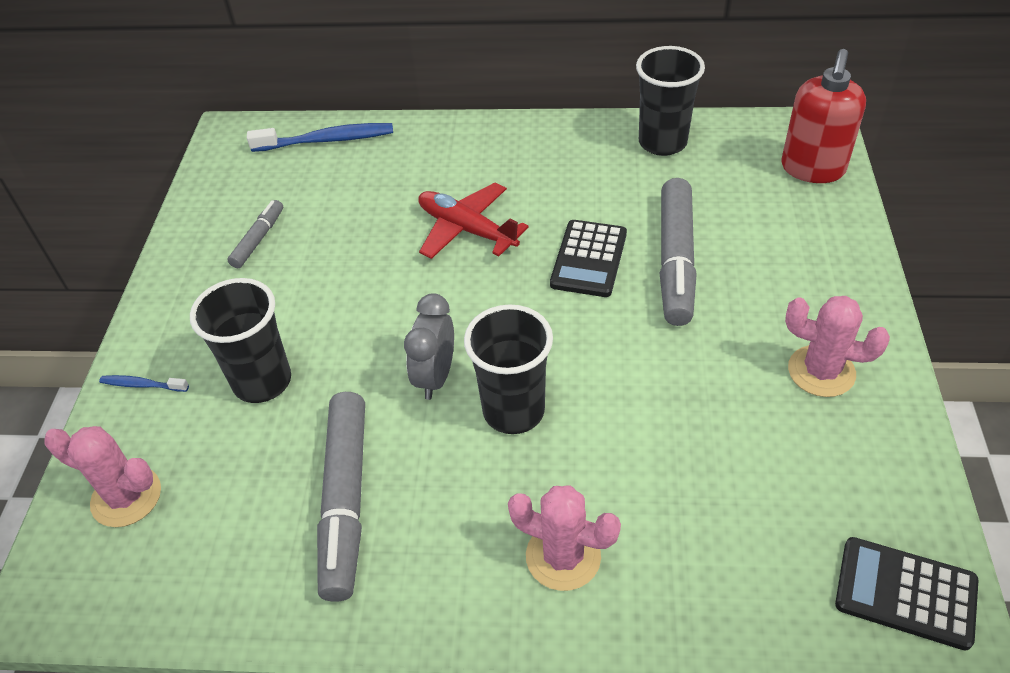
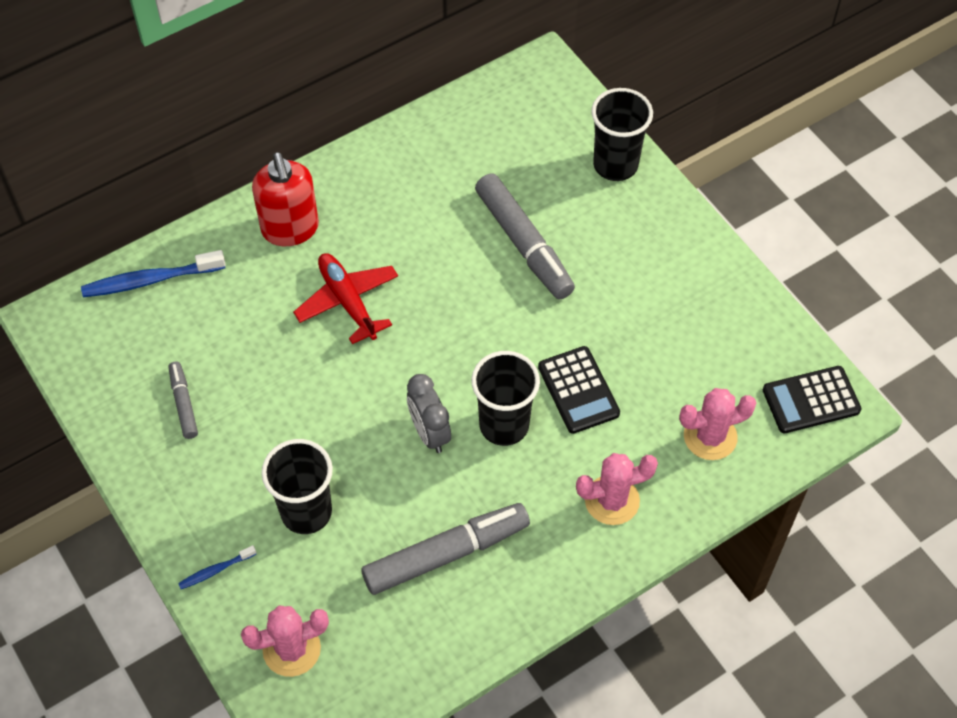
camera: 40 degrees left, 10 degrees up
(327, 140) = (150, 280): blue toothbrush -> blue toothbrush turned 150 degrees counterclockwise
(345, 501) = (446, 554): grey marker -> grey marker turned 75 degrees counterclockwise
(466, 229) = (347, 301): red plane -> red plane turned 60 degrees clockwise
(589, 259) = (461, 276): black calculator -> black calculator (578, 390)
(662, 142) = (436, 139): black cup -> black cup (615, 165)
(812, 169) = (564, 109): red soap dispenser -> red soap dispenser (290, 229)
(821, 371) = (677, 279): pink cactus -> pink cactus (710, 437)

